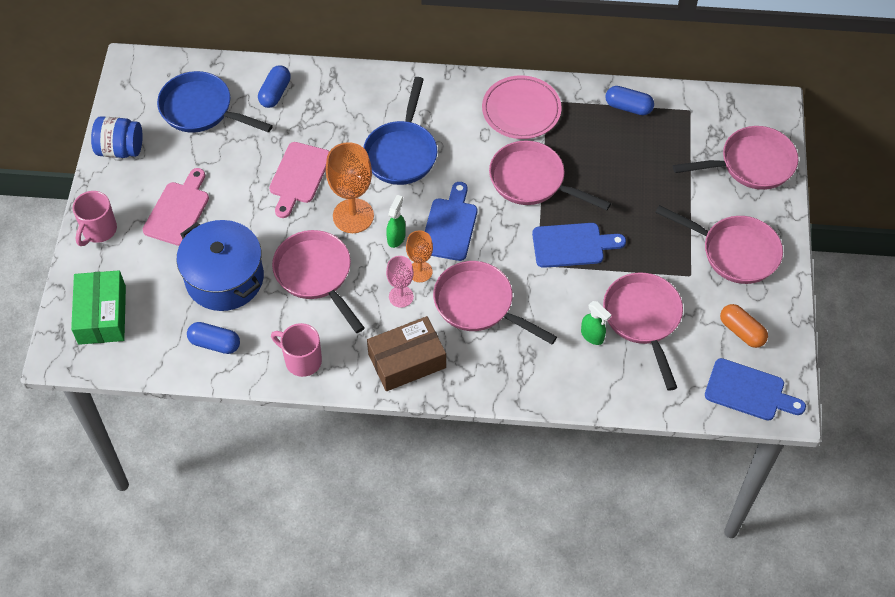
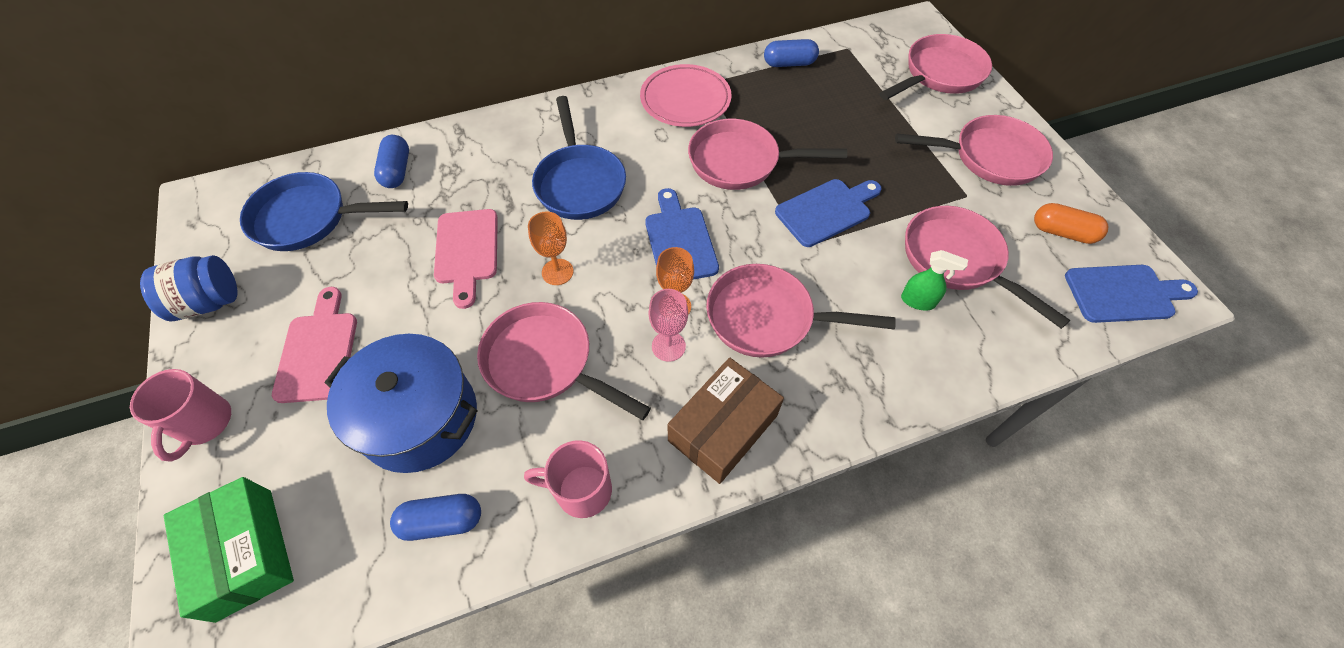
camera: 25 degrees left, 0 degrees up
(353, 216) = (557, 272): orange goblet -> orange goblet, size x0.58
(396, 237) = (624, 277): green spray bottle -> none

